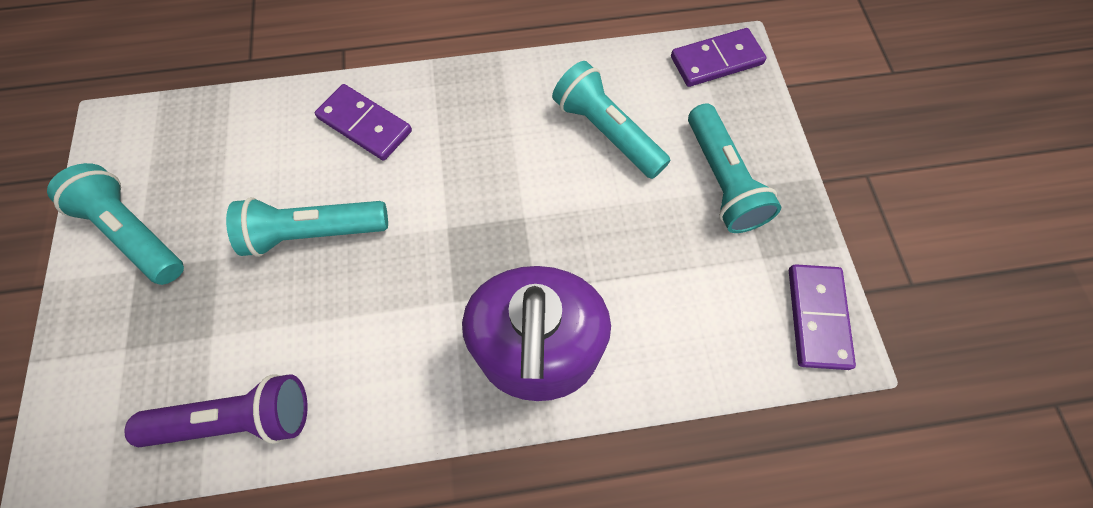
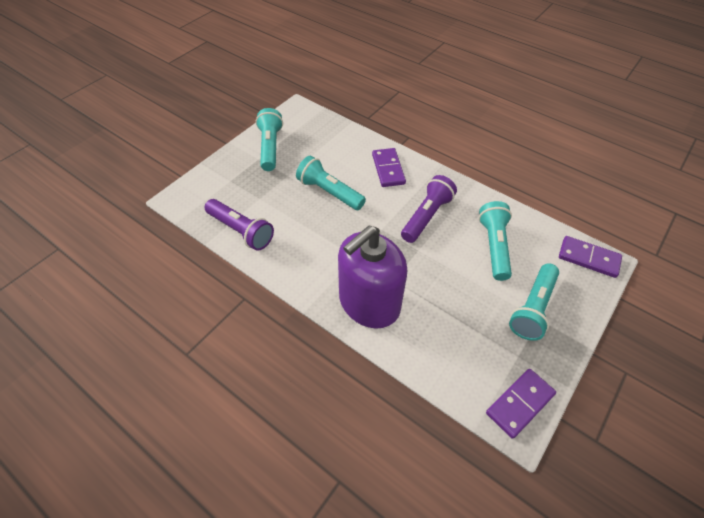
camera: 45 degrees right, 15 degrees down
(487, 157) = (426, 216): none -> purple flashlight

